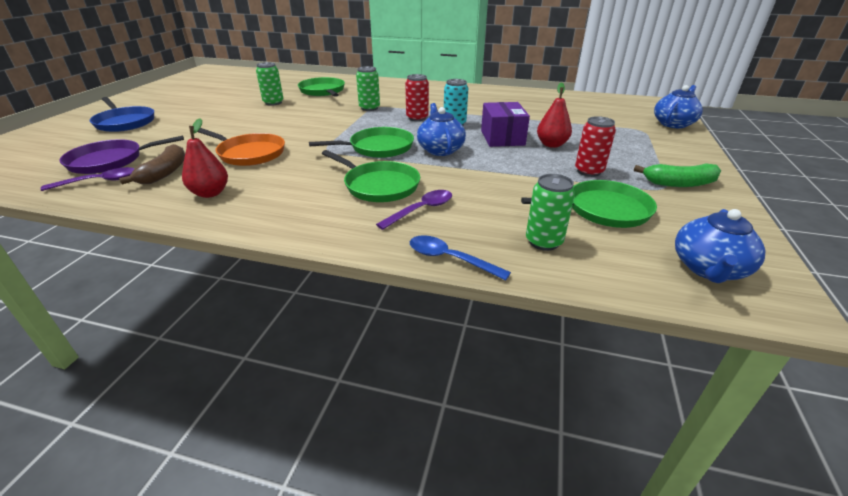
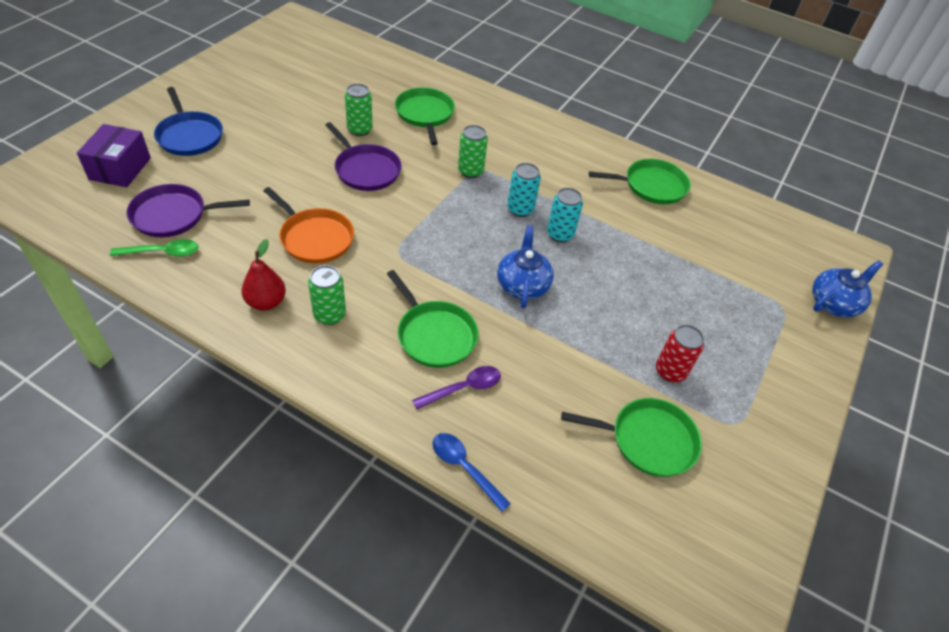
camera: 10 degrees right, 15 degrees up
(99, 182) = (162, 252): purple spoon -> green spoon
(165, 172) = (226, 253): brown banana -> none
(284, 118) = (365, 170): none -> purple pan
(378, 147) = (455, 262): green pan -> green pan (651, 186)
(417, 118) = (520, 209): red can -> turquoise can
(502, 138) = (604, 279): purple box -> purple box (120, 168)
(543, 242) = (562, 470): green can -> green can (329, 315)
(551, 145) = (655, 309): red pear -> none
(679, 183) = (759, 421): green banana -> none
(708, 269) = (699, 553): blue teapot -> none

